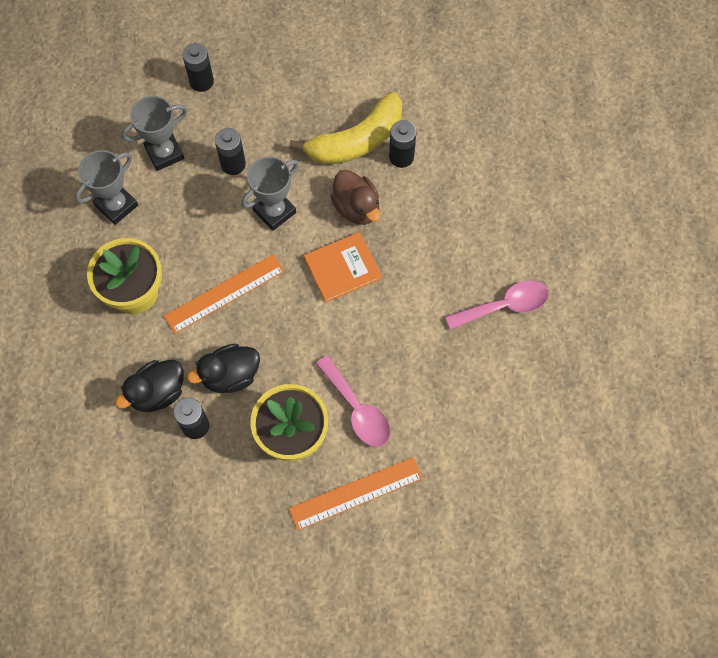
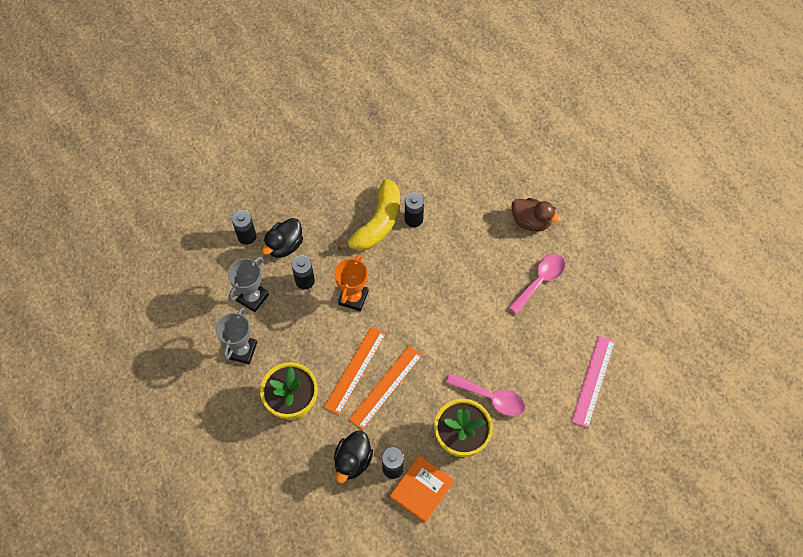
camera: 30 degrees left, 5 degrees down
(230, 375) = (394, 422): black duck -> black duck (285, 246)
(274, 211) = (353, 298): grey trophy -> orange trophy
(342, 268) = (422, 311): orange book -> orange book (422, 489)
(356, 208) = (406, 267): brown duck -> brown duck (531, 221)
(356, 493) = (525, 452): orange ruler -> orange ruler (386, 387)
(491, 456) = (593, 380): none -> pink ruler

